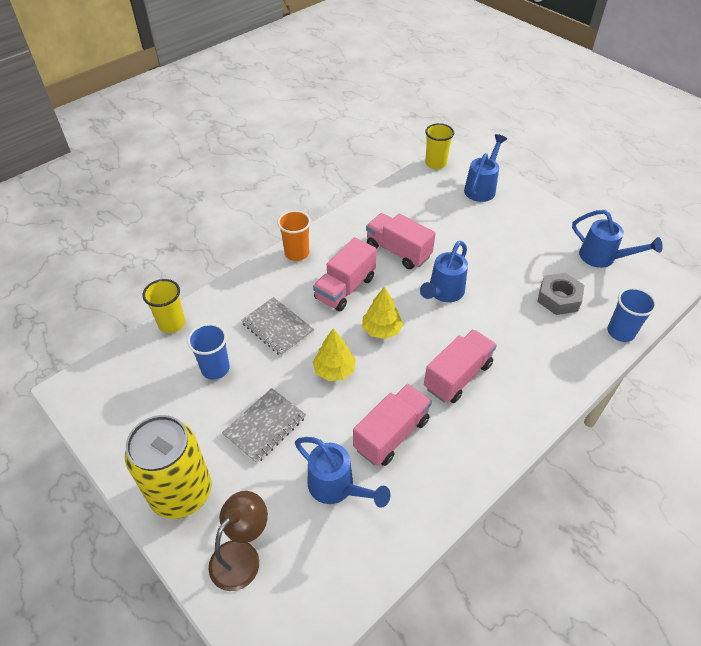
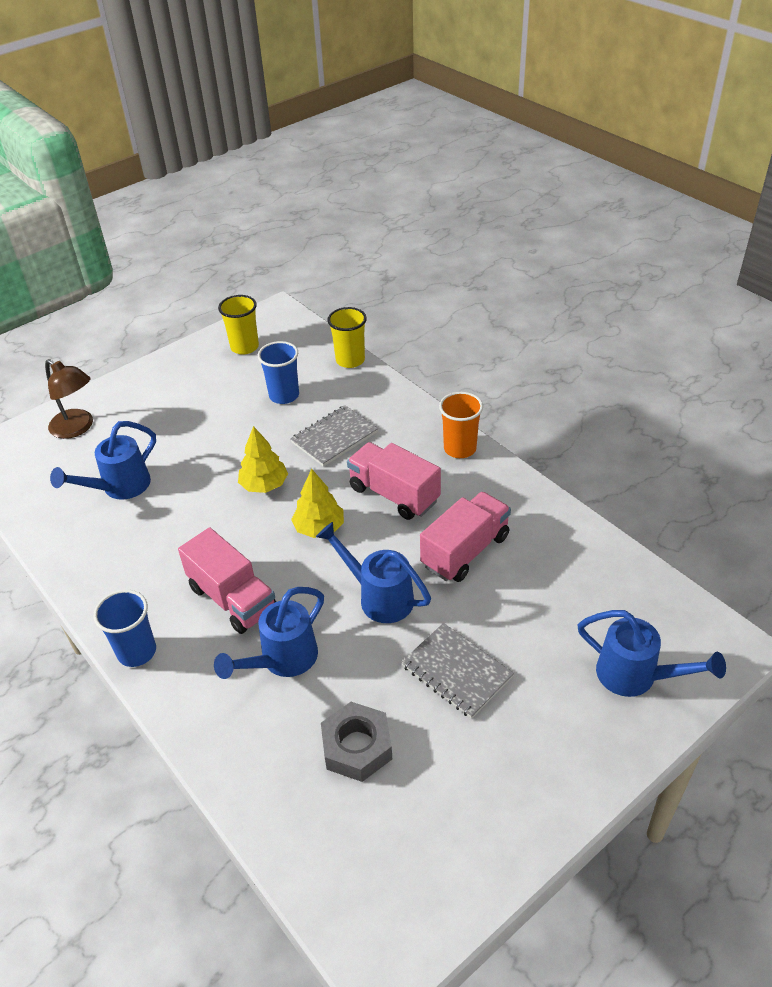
camera: 95 degrees right, 5 degrees down
(181, 492) = (150, 387): yellow can -> none
(264, 426) = (205, 434): grey notebook -> grey notebook (457, 671)
(391, 434) = (167, 531): pink truck -> none
(435, 163) = (696, 614): yellow cup -> yellow cup (244, 347)
(603, 258) = (451, 845): blue watering can -> blue watering can (282, 660)
(620, 332) = (275, 825): blue cup -> blue cup (137, 652)

